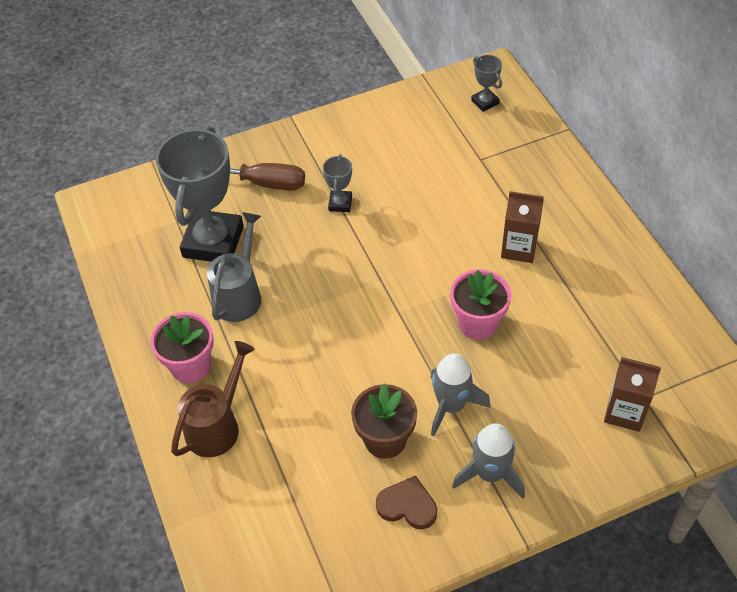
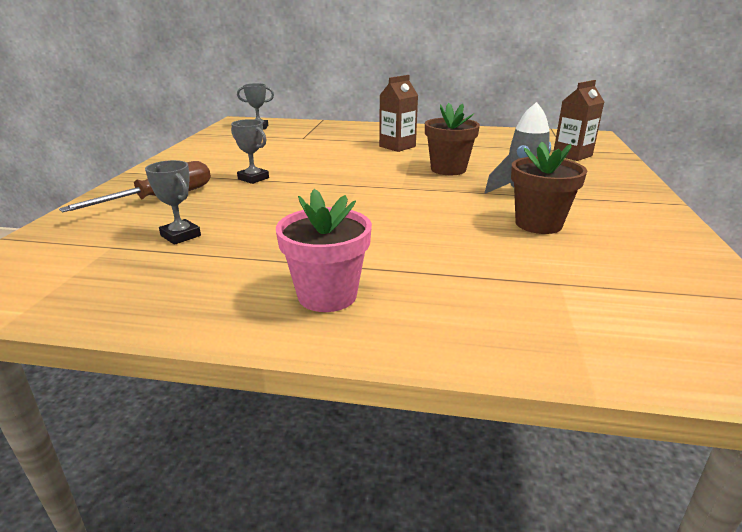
camera: 60 degrees left, 25 degrees down
(213, 242) = (180, 236): grey trophy -> grey trophy, size x0.44
(217, 425) = (438, 302): brown watering can -> none
(240, 294) = (272, 241): grey watering can -> none
(407, 505) = (625, 234): brown heart -> none
(478, 323) = (448, 169): pink flower pot -> brown flower pot
(490, 474) = (605, 198): grey rocket -> none

